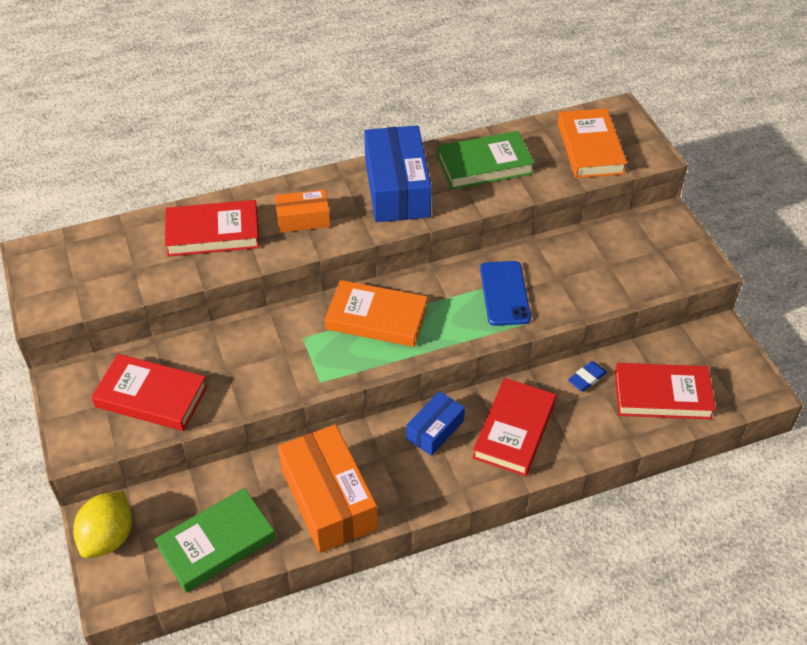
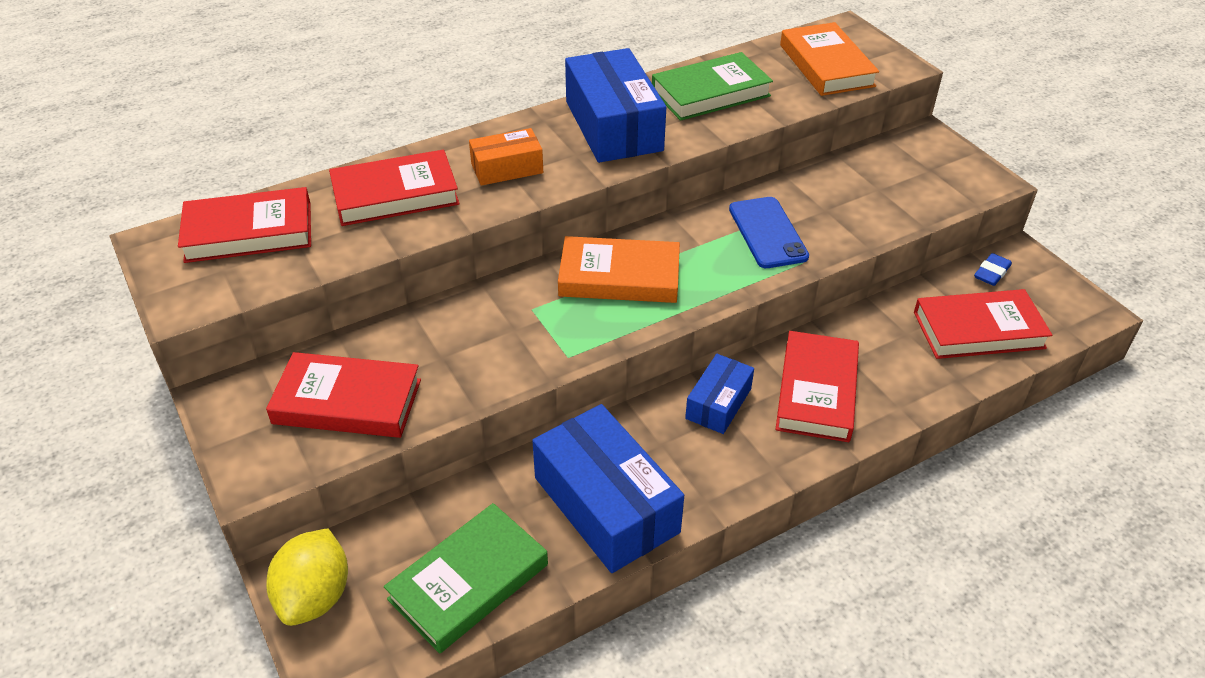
camera: 10 degrees left, 5 degrees down
(99, 253) = (249, 232): none -> red book
(329, 499) = (606, 505): orange box -> blue box
(587, 378) = (883, 323): blue eraser -> blue eraser (991, 273)

